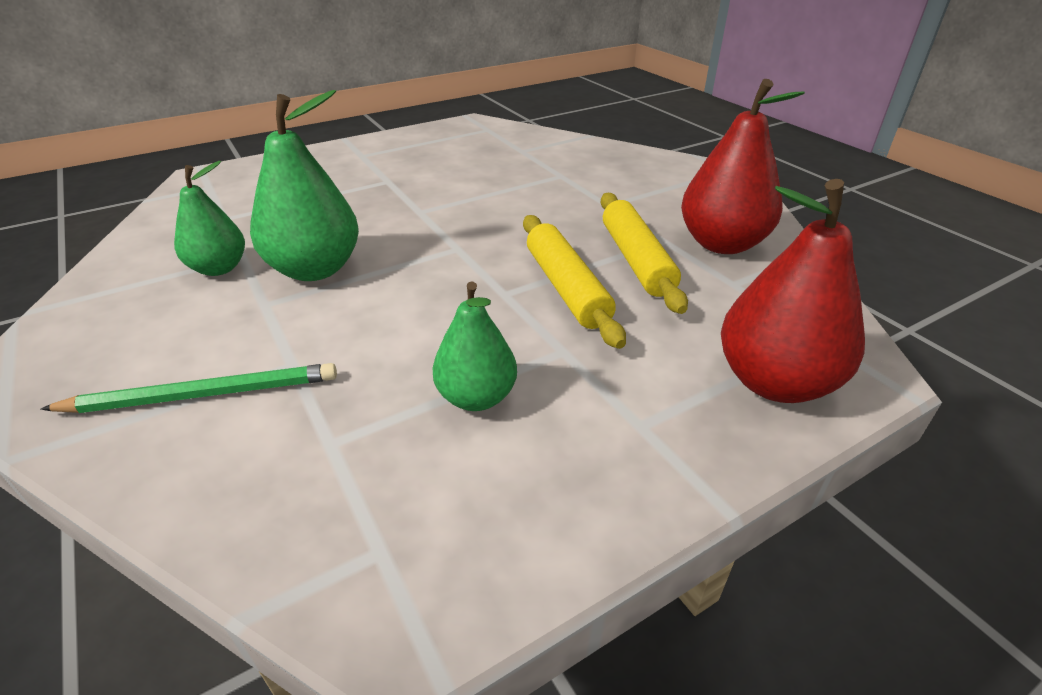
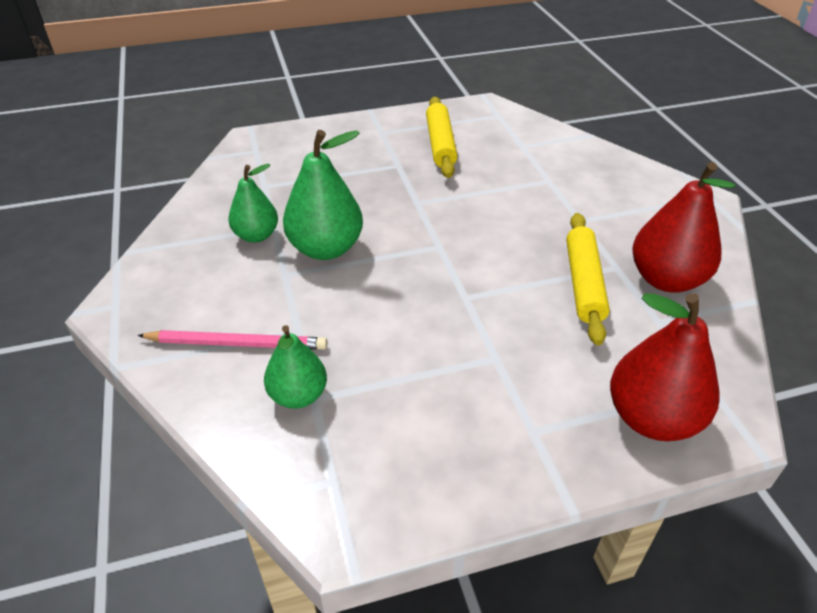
camera: 15 degrees right, 5 degrees up
(204, 394) = (237, 343): green pencil -> pink pencil
(476, 397) = (420, 384): green pear -> green pear (298, 395)
(566, 288) = (516, 301): yellow rolling pin -> yellow rolling pin (440, 144)

